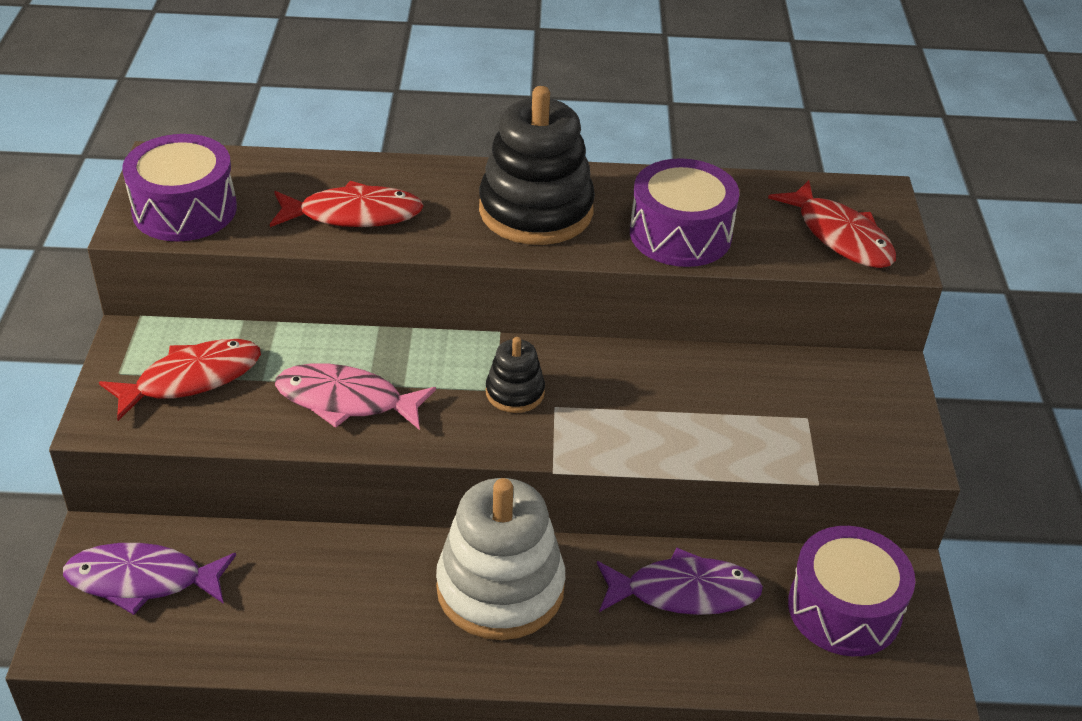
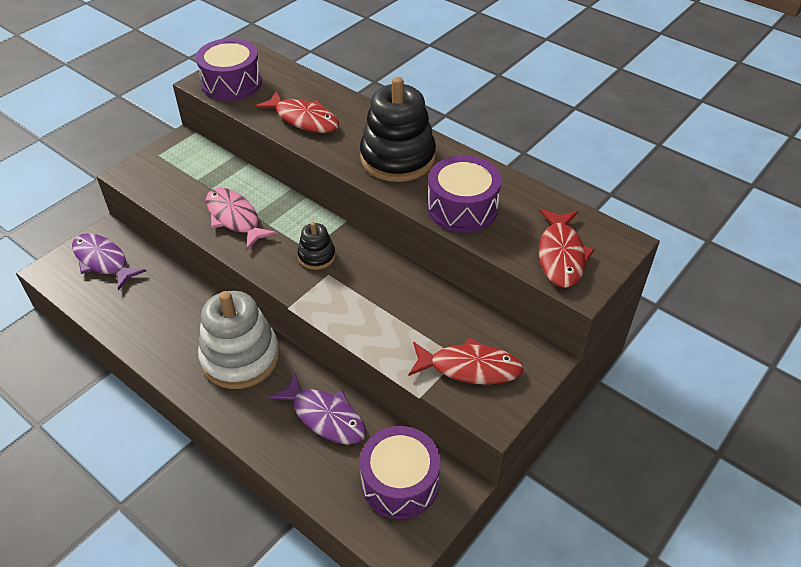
camera: 40 degrees right, 5 degrees up
(191, 379) = (182, 173): red fish -> red fish (470, 368)

